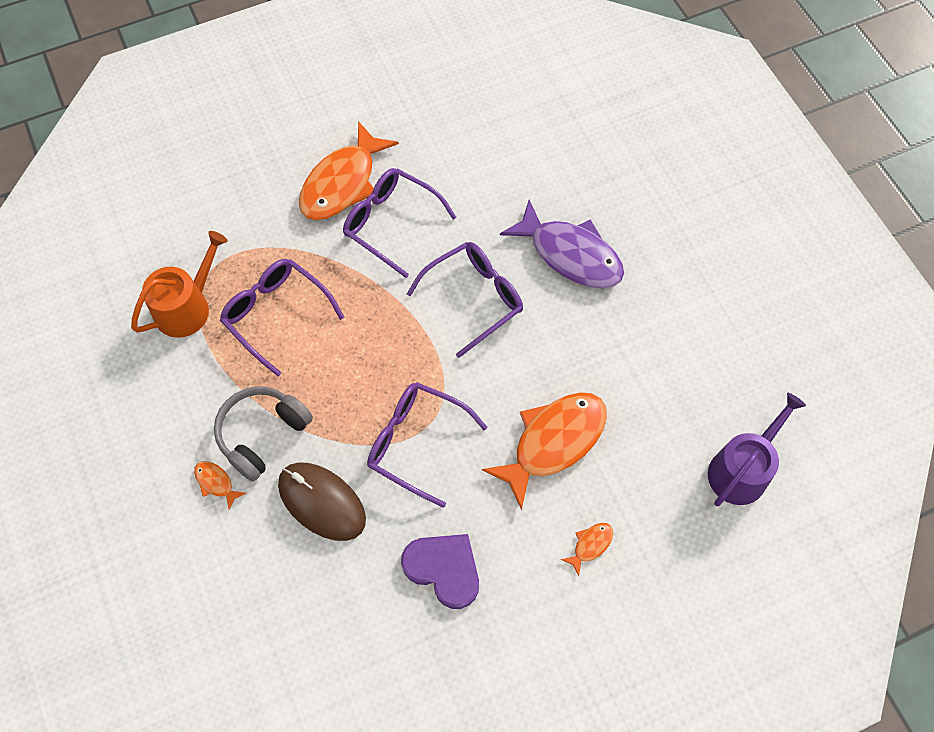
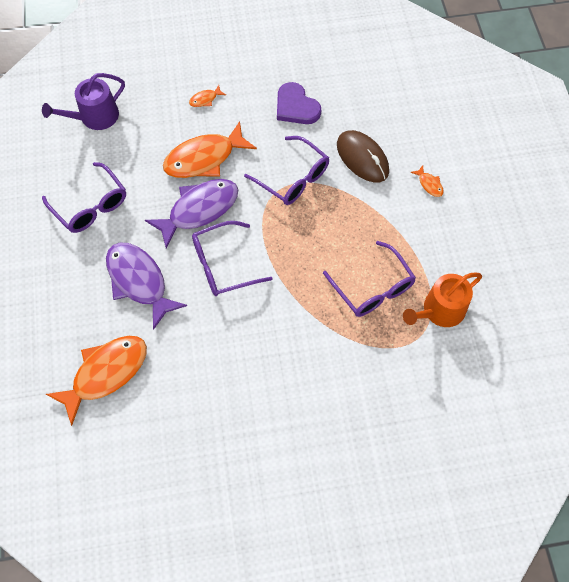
camera: 165 degrees left, 0 degrees up
(262, 434) = (395, 207): grey headphones -> none
(342, 183) = (299, 390): orange fish -> orange fish (106, 373)
(390, 223) = (268, 342): purple glasses -> purple glasses (90, 206)
(532, 363) = (199, 210): none -> purple fish

